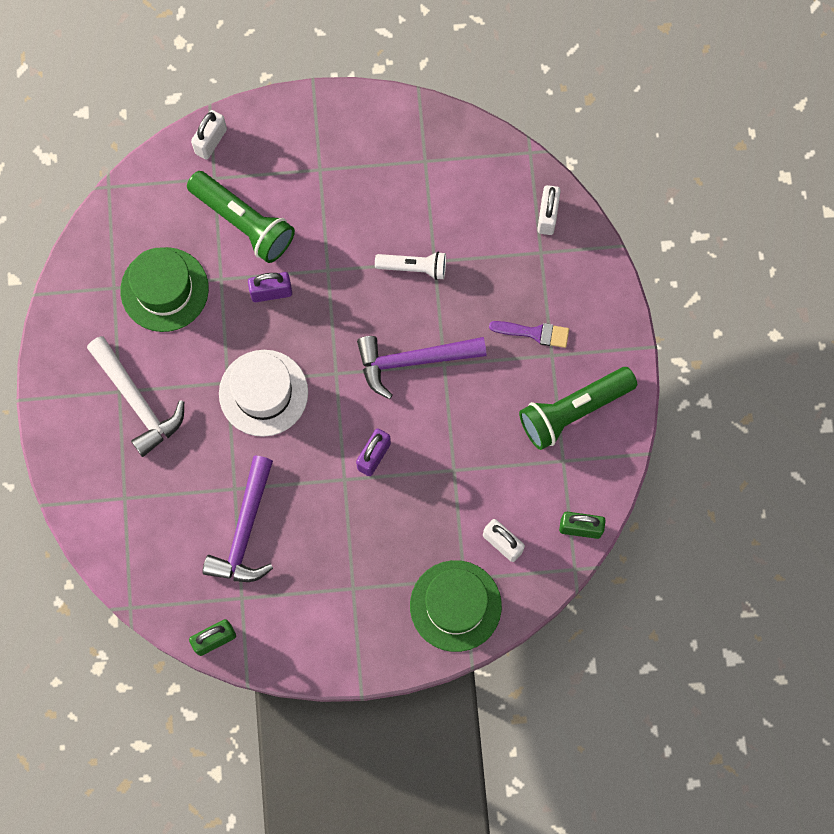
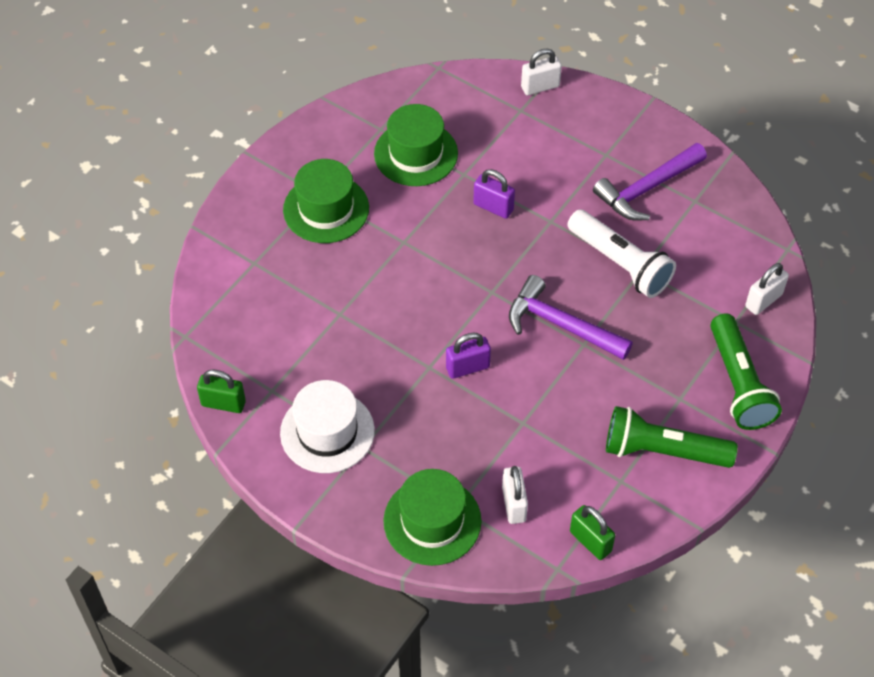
camera: 40 degrees right, 20 degrees down
(137, 401) = (326, 209): white hammer -> green hat
(243, 222) = (515, 150): green flashlight -> green flashlight (738, 384)
(245, 531) = (319, 347): purple hammer -> purple hammer (647, 189)
(263, 393) = (423, 267): white hat -> white hat (327, 432)
(414, 267) = (620, 263): white flashlight -> white flashlight, size x1.66
(534, 333) = (679, 373): purple brush -> none

